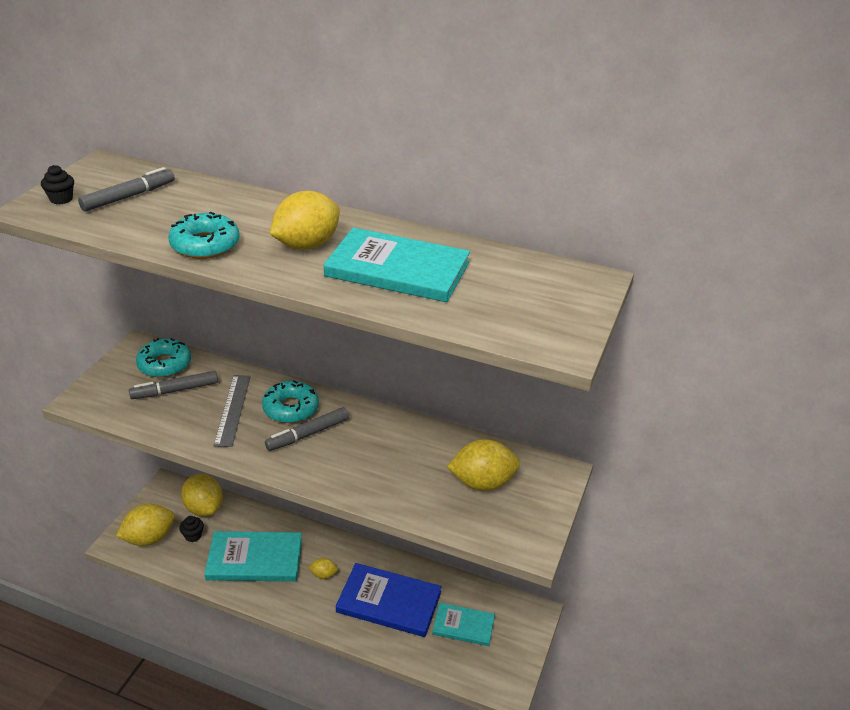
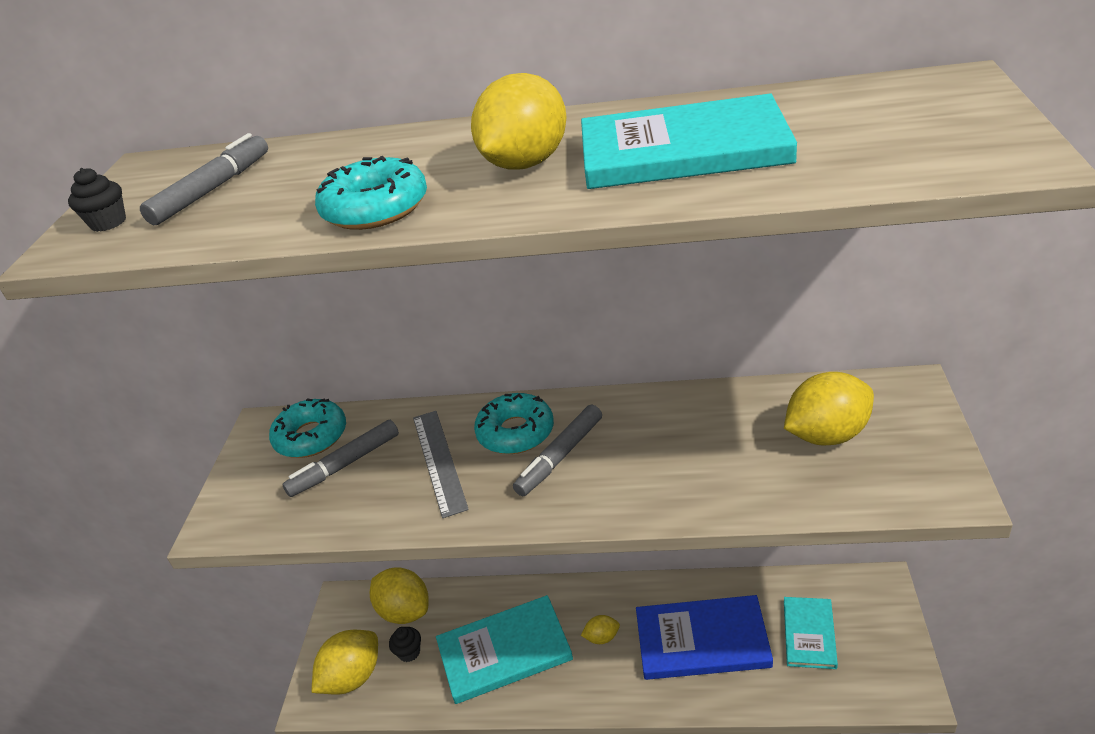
camera: 10 degrees left, 0 degrees up
(463, 626) = (809, 634): turquoise book -> turquoise book turned 75 degrees counterclockwise

